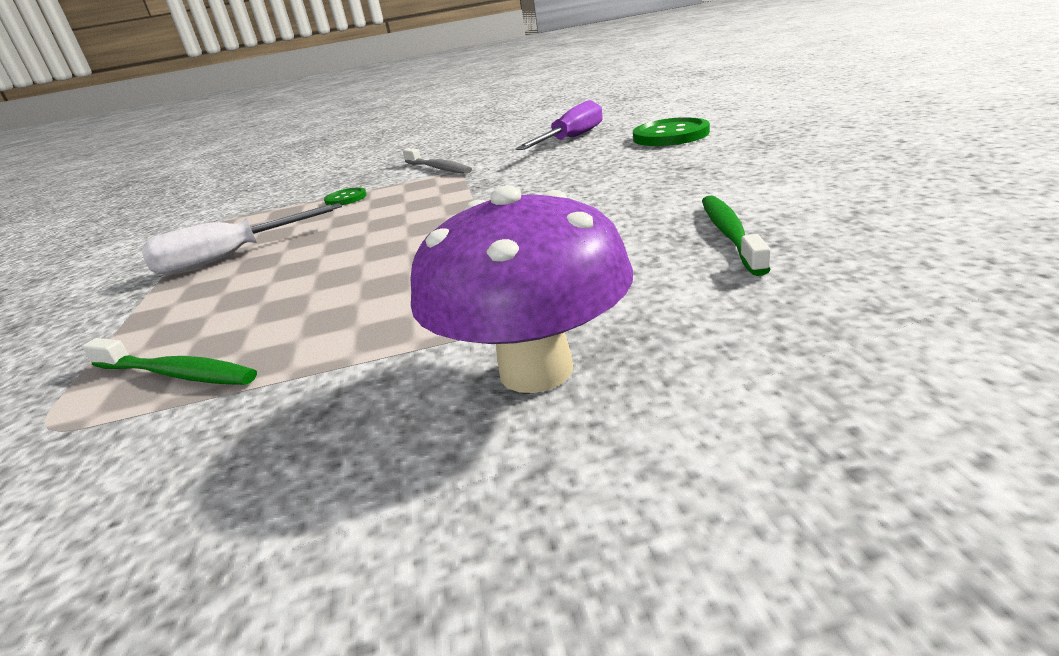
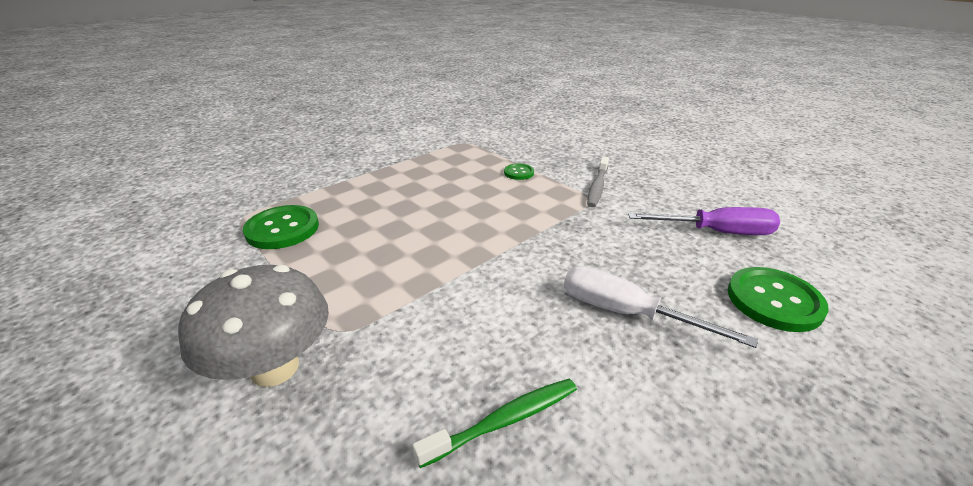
camera: 55 degrees right, 5 degrees up
(176, 374) = (282, 229): green toothbrush -> green button
(231, 257) = (416, 175): white screwdriver -> white screwdriver (626, 313)
(536, 370) = (274, 368): purple mushroom -> grey mushroom

